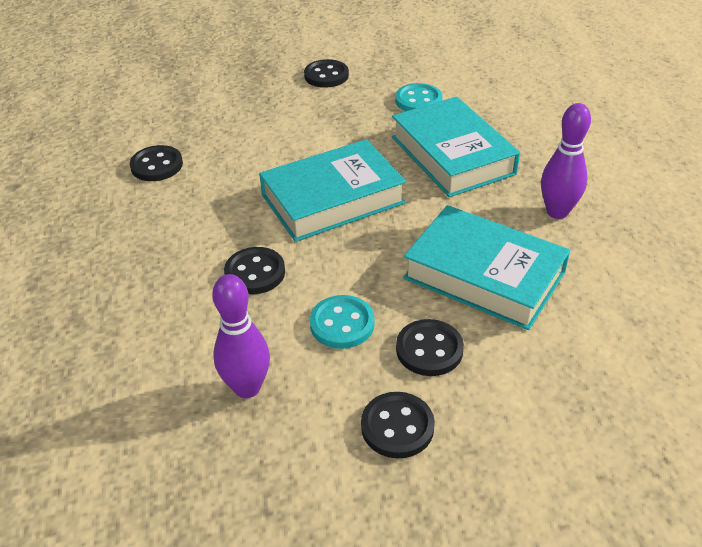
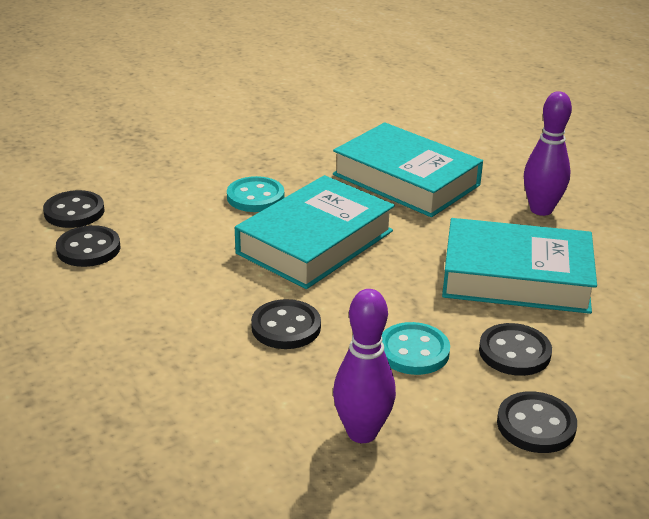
camera: 25 degrees left, 10 degrees down
(326, 75) = (217, 129): black button -> black button (74, 212)
(418, 100) = (334, 137): turquoise button -> turquoise button (255, 197)

